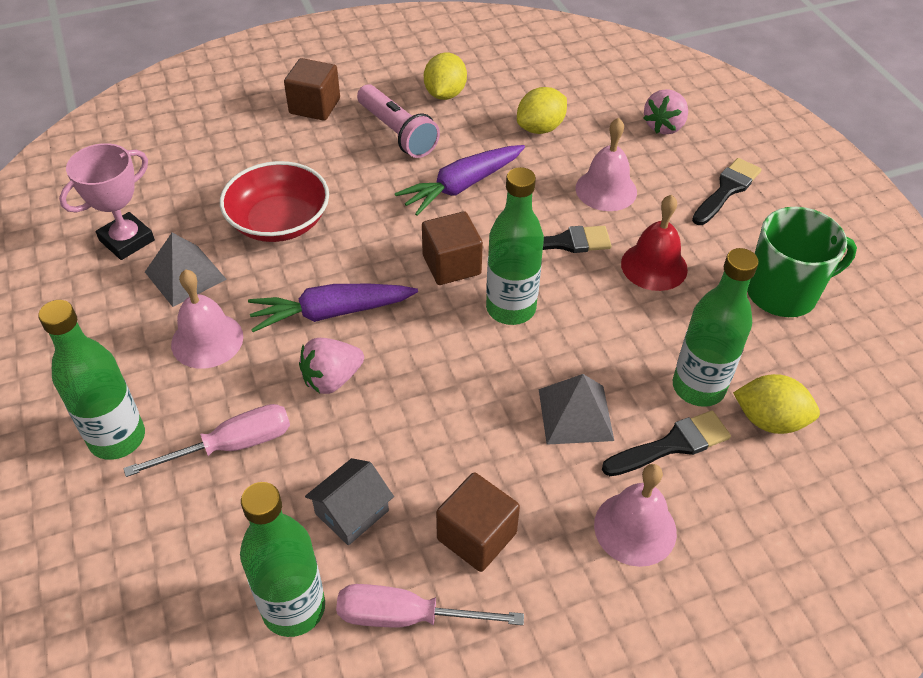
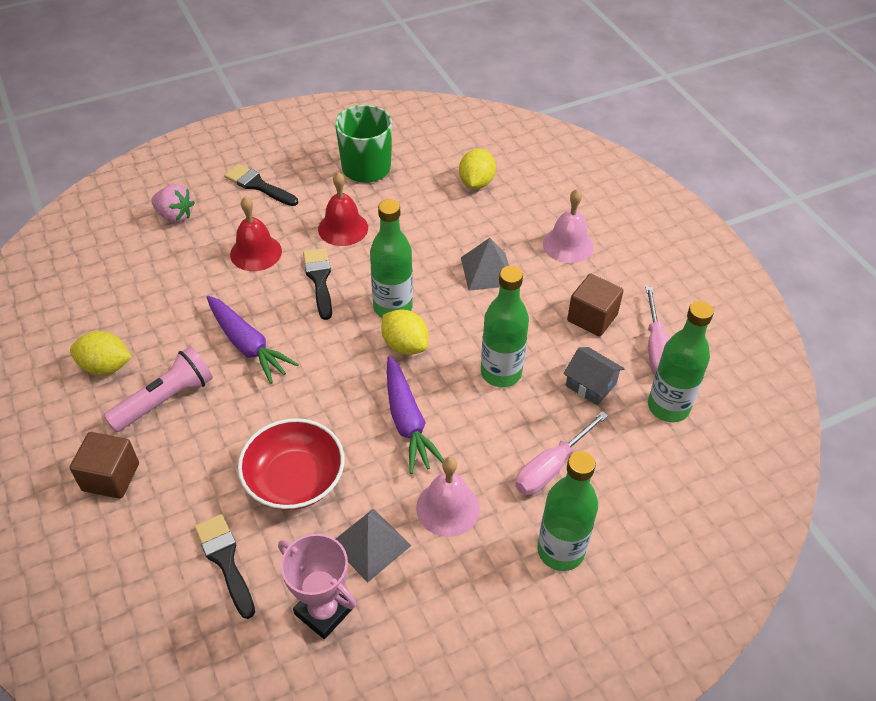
camera: 95 degrees left, 0 degrees up
(232, 445) = (551, 467): pink screwdriver -> pink screwdriver turned 105 degrees counterclockwise
(332, 379) = (477, 411): pink strawberry -> none
(451, 265) = (347, 346): brown cube -> none
(540, 128) = (169, 294): yellow lemon -> yellow lemon (405, 345)
(606, 190) = (256, 252): pink bell -> red bell
(672, 445) = (503, 226): black brush -> black brush (225, 560)
(698, 387) = (455, 212): green bottle -> green bottle (501, 373)

